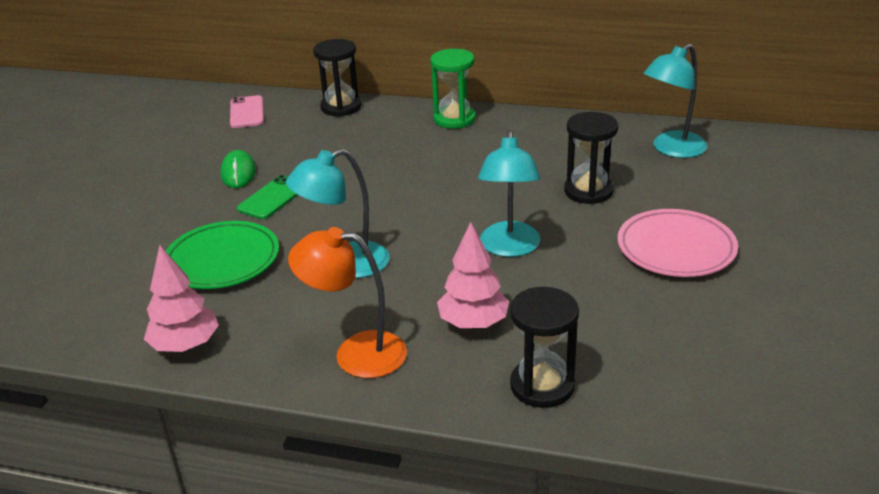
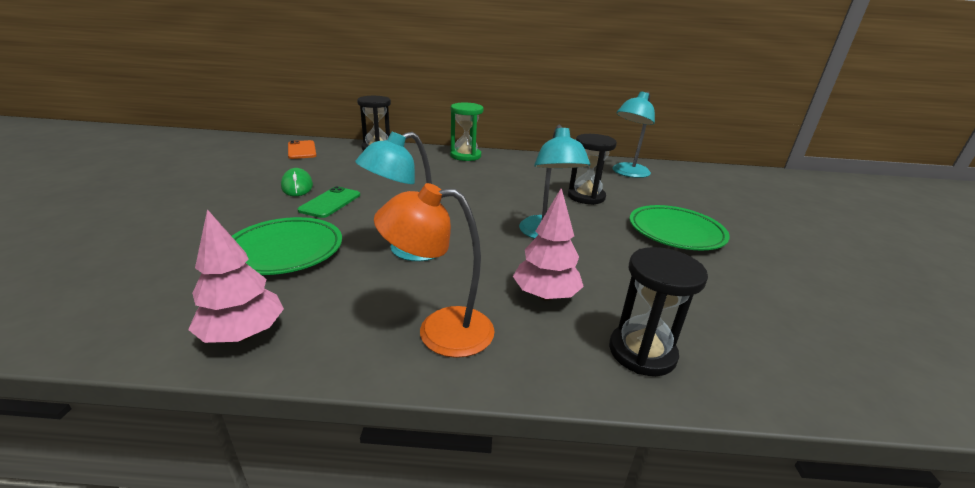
camera: 15 degrees left, 5 degrees down
(247, 112) = (302, 150): pink phone -> orange phone
(676, 248) = (676, 232): pink plate -> green plate

